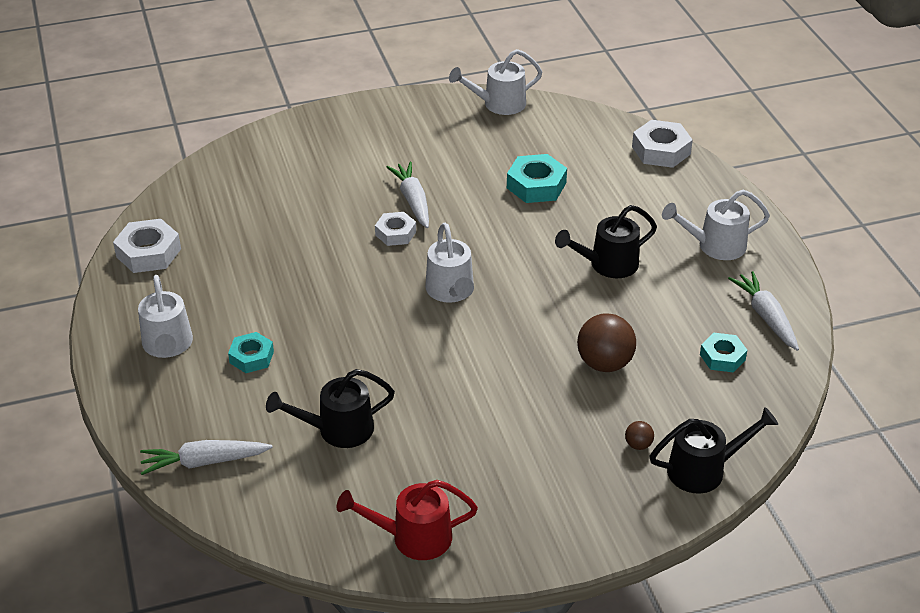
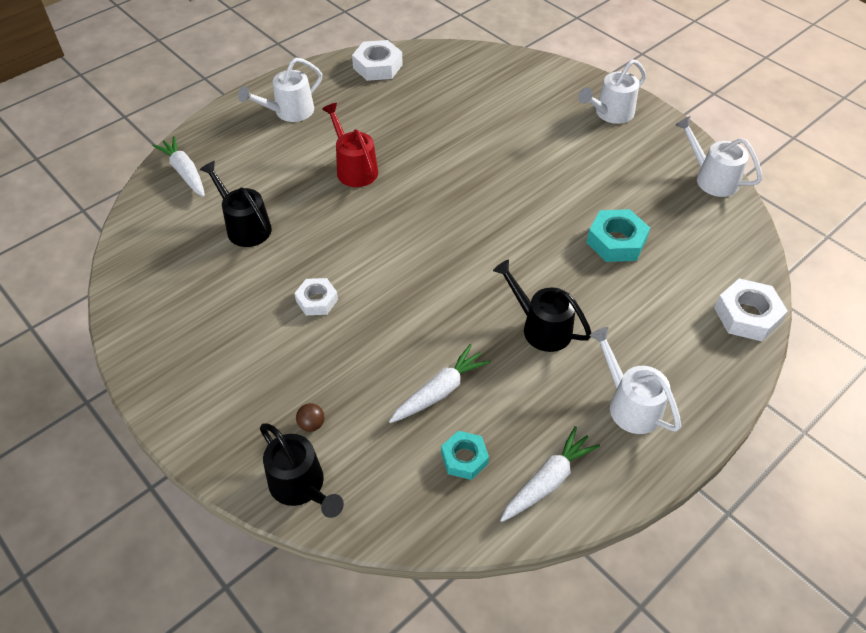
camera: 65 degrees right, 10 degrees up
(251, 357) = (299, 155): turquoise nut -> none
(395, 233) = (486, 177): white nut -> white nut (317, 300)
(412, 537) = (149, 308): red watering can -> red watering can (354, 168)
(413, 201) = (534, 173): white carrot -> white carrot (439, 391)
(451, 292) = (436, 235): white watering can -> white watering can (610, 114)
(604, 363) = (405, 367): brown ball -> none

